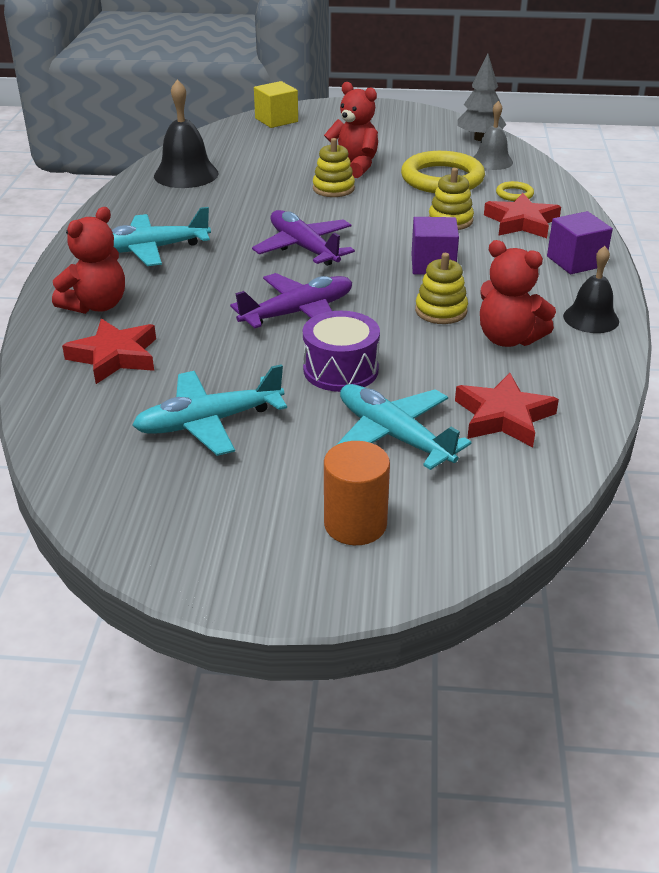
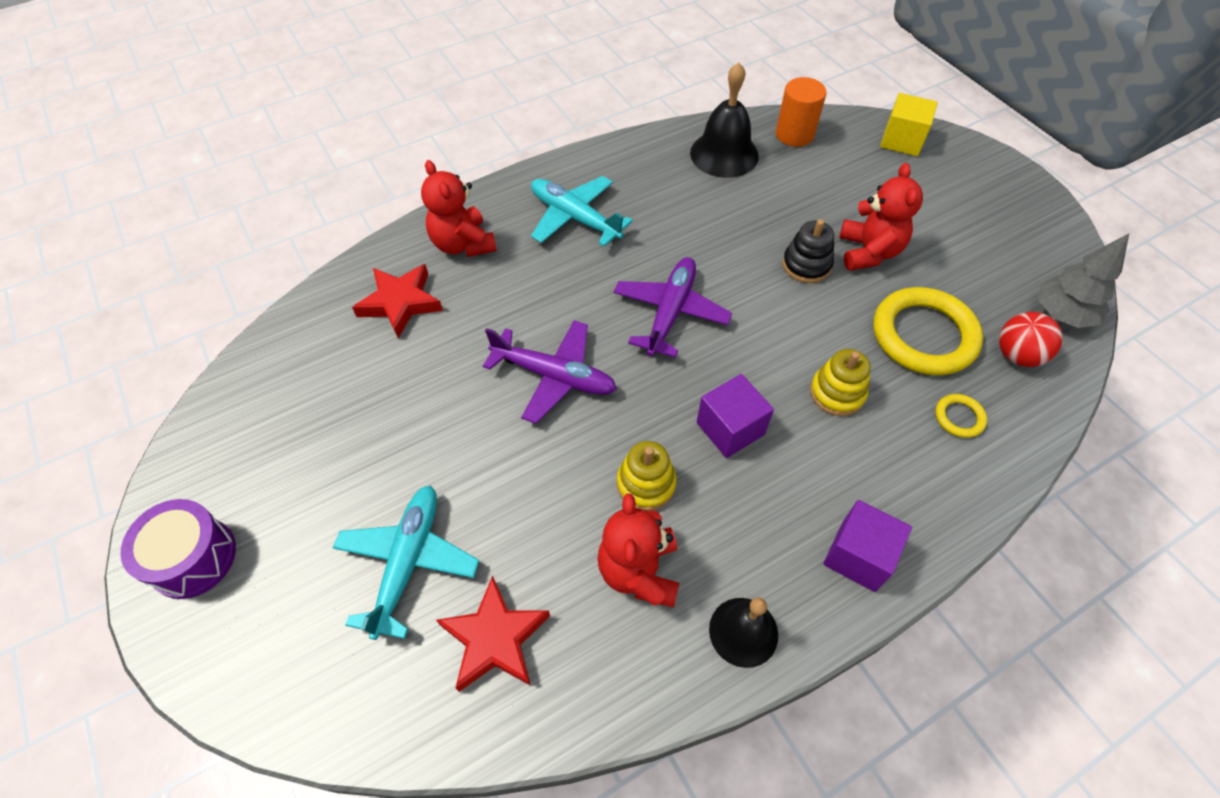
camera: 55 degrees right, 20 degrees up
(96, 305) = (463, 244): red teddy bear -> red teddy bear turned 60 degrees clockwise
(208, 422) = (349, 418): turquoise plane -> none
(333, 188) = (806, 265): yellow stacking toy -> black stacking toy
(340, 370) = (485, 462): purple drum -> purple drum (193, 558)
(355, 524) = (268, 603): orange cylinder -> orange cylinder (794, 134)
(492, 161) = (1017, 355): grey bell -> red ball
(521, 222) = (899, 458): red star -> none

